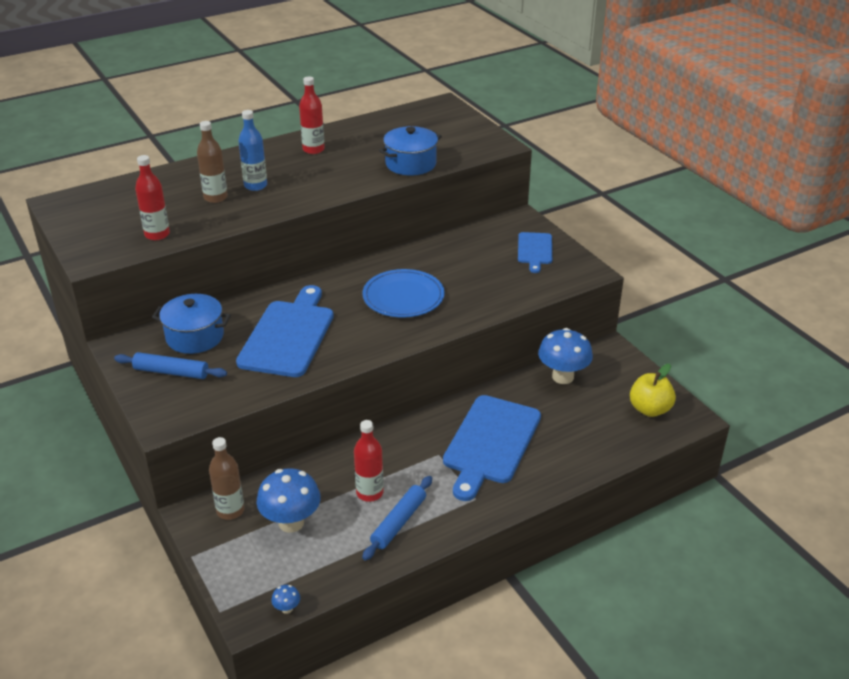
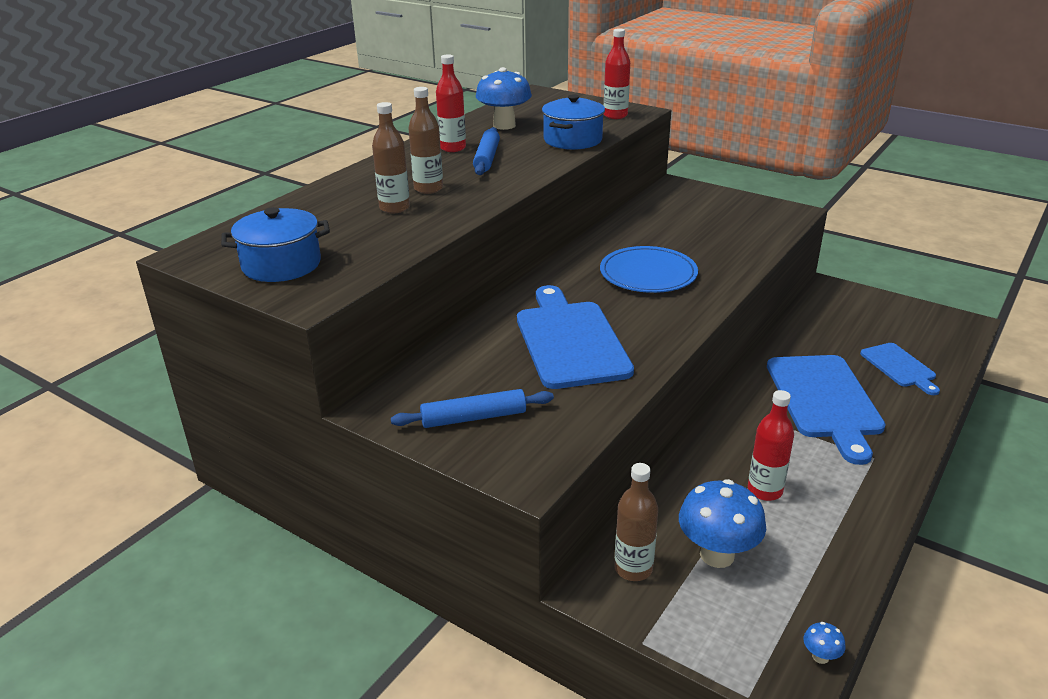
camera: 25 degrees left, 5 degrees down
(157, 234) = (365, 256): red bottle -> red bottle (615, 115)
(195, 337) = (461, 372): blue pot -> blue pot (281, 265)
(255, 186) = (428, 189): blue bottle -> brown bottle
(398, 522) = (828, 510): blue rolling pin -> blue rolling pin (487, 158)
(534, 250) = (722, 206): blue cutting board -> blue cutting board (899, 367)
(563, 377) = (818, 322): blue mushroom -> blue mushroom (504, 125)
(649, 409) = (924, 326): yellow apple -> none

